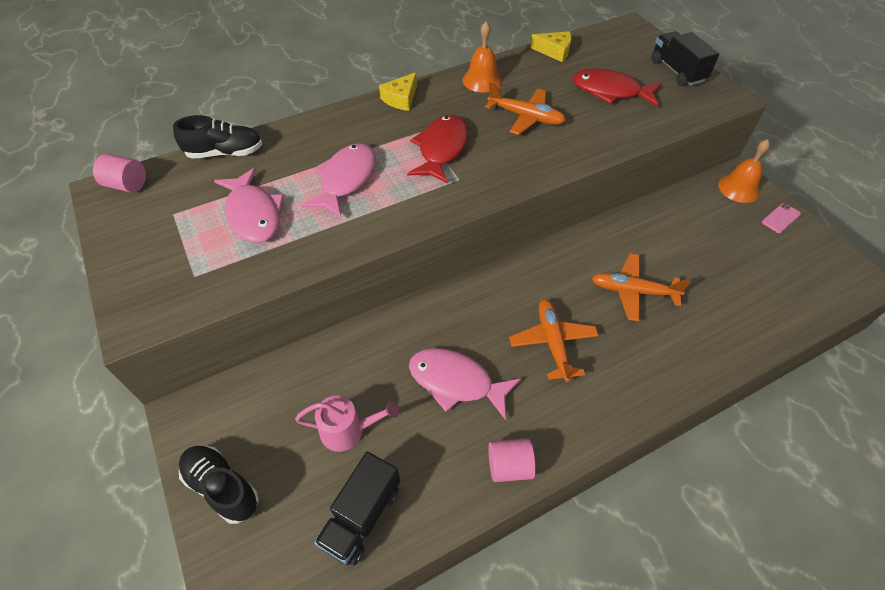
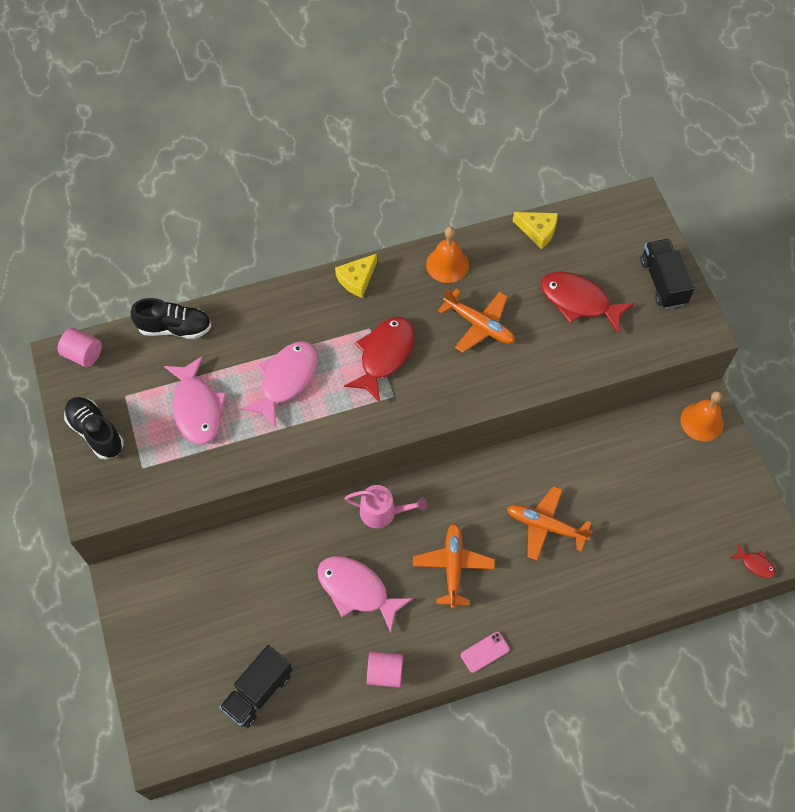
camera: 10 degrees right, 10 degrees up
(222, 487) = (151, 649): black shoe -> black shoe (96, 432)
(348, 430) = (257, 618): pink watering can -> pink watering can (382, 512)
(781, 218) = (729, 466): pink phone -> pink phone (485, 652)
(848, 294) = (755, 564): none -> red fish

